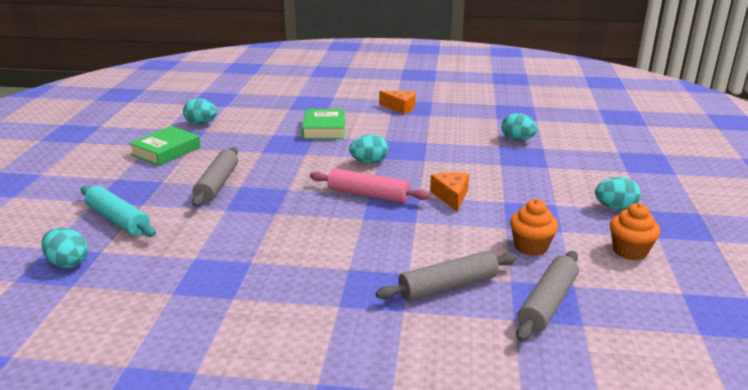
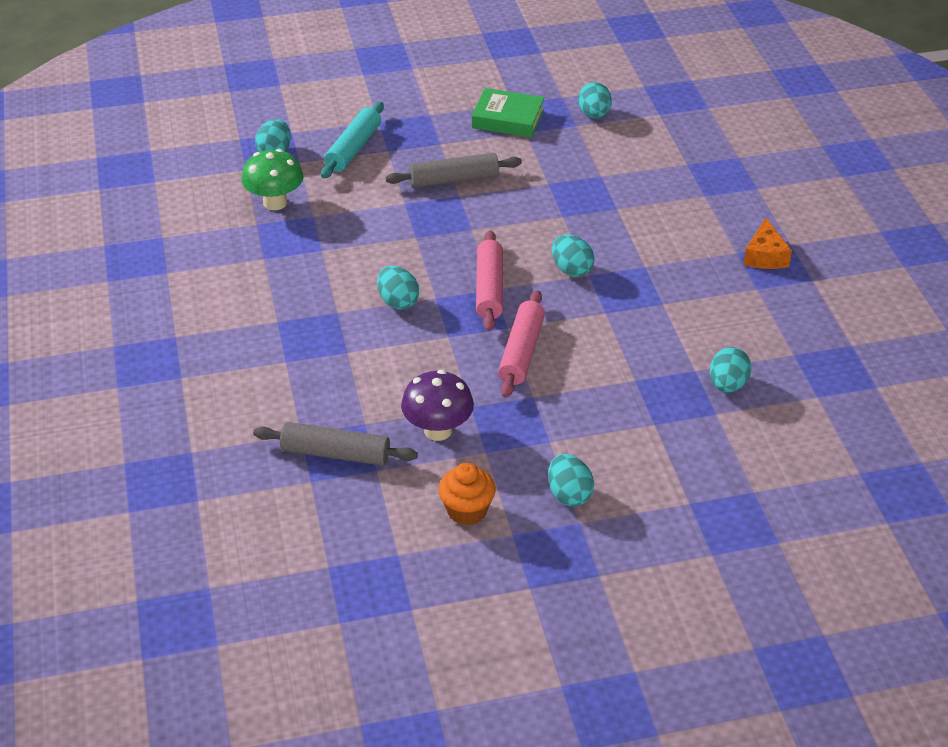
camera: 70 degrees right, 15 degrees up
(150, 276) = (275, 203): none -> green mushroom
(324, 129) = (643, 210): green book -> none
(356, 236) = (398, 302): none -> turquoise egg
(448, 286) = (336, 382): grey rolling pin -> none
(451, 196) = (521, 352): orange cheese -> pink rolling pin
(531, 247) = (438, 430): orange cupcake -> purple mushroom

